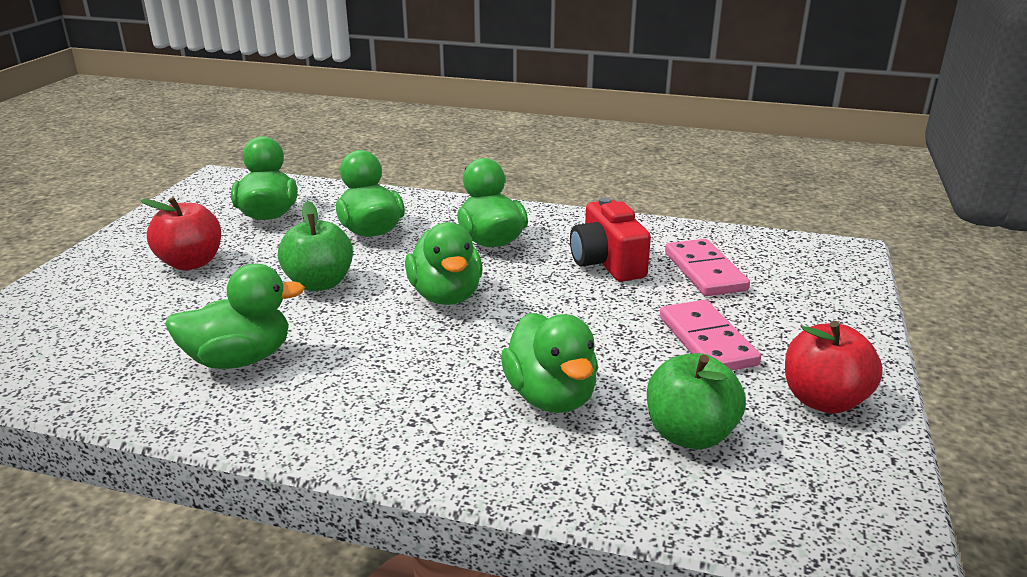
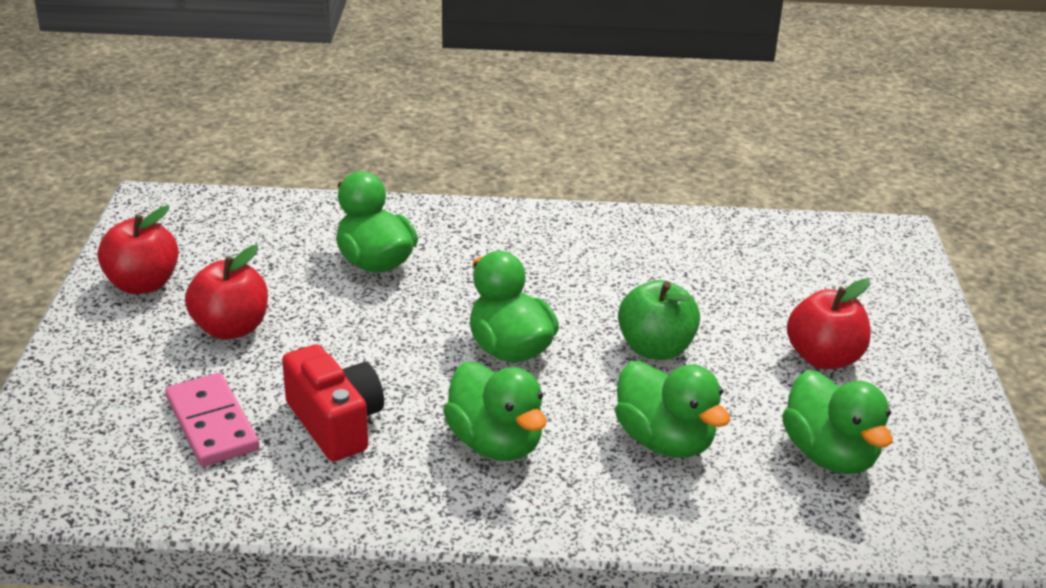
camera: 165 degrees right, 5 degrees up
(240, 359) = (652, 263): green duck -> none
(690, 434) = (263, 248): green apple -> none
(707, 341) = (231, 328): pink domino -> red apple

